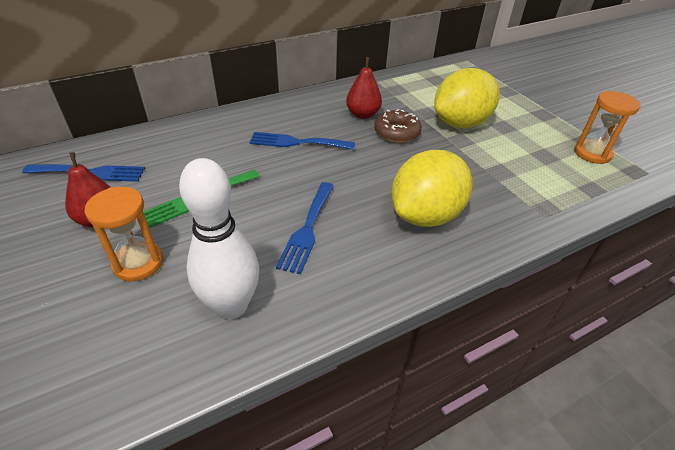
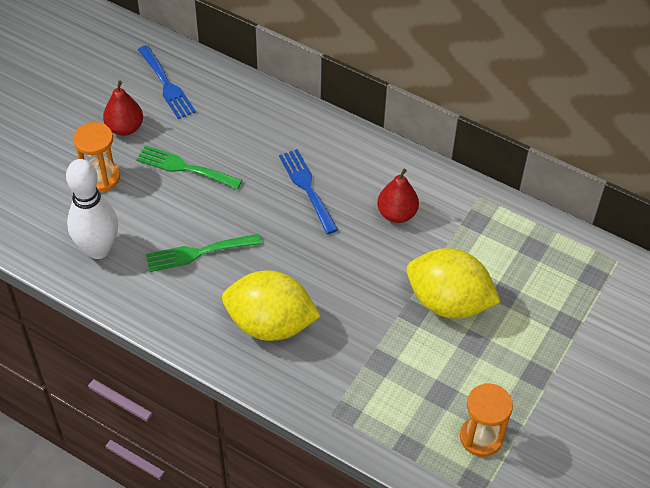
camera: 60 degrees right, 10 degrees up
(307, 229) = (198, 253): blue fork -> green fork
(396, 132) = (385, 255): brown donut -> none

